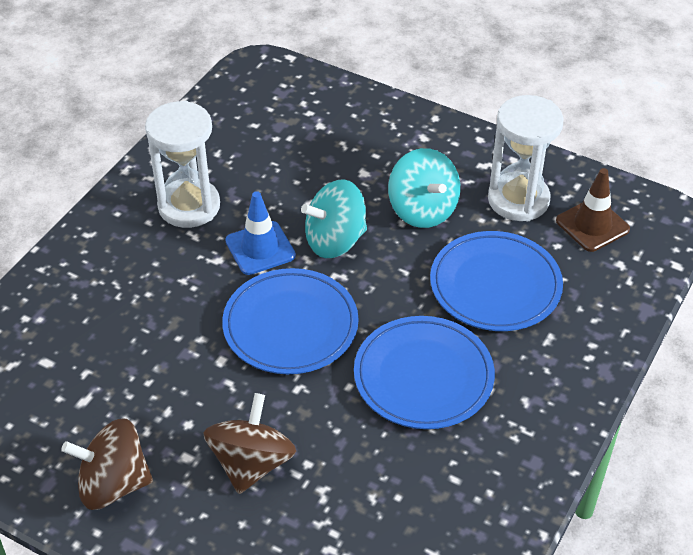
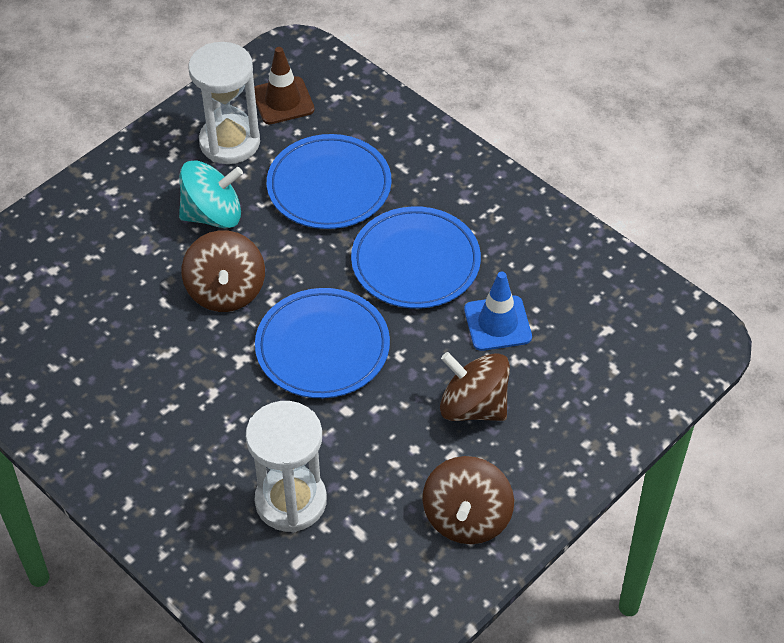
camera: 75 degrees left, 5 degrees up
(189, 206) = (125, 405): white hourglass -> white hourglass (291, 501)
(260, 248) = (211, 353): blue traffic cone -> blue traffic cone (497, 323)
(335, 241) = (226, 291): turquoise spinning top -> brown spinning top

